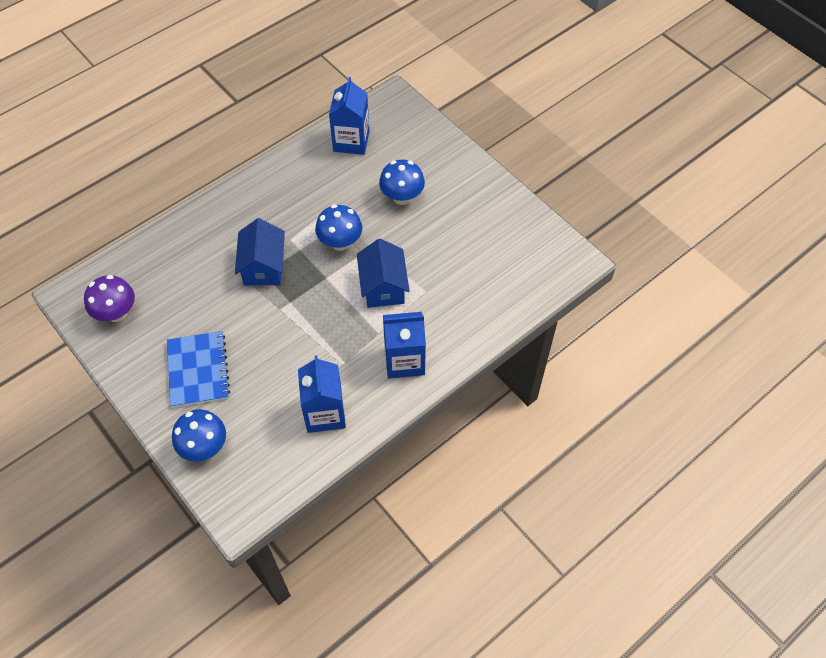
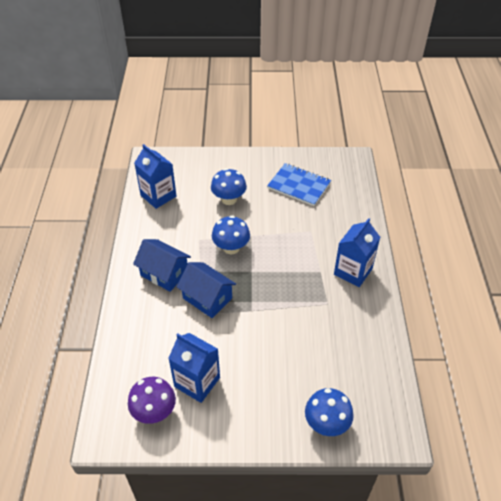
camera: 50 degrees left, 10 degrees down
(198, 370) = (257, 388): blue notebook -> blue notebook (299, 185)
(325, 413) = (357, 335): blue carton -> blue carton (197, 382)
(383, 286) = (287, 248): blue house -> blue house (164, 273)

